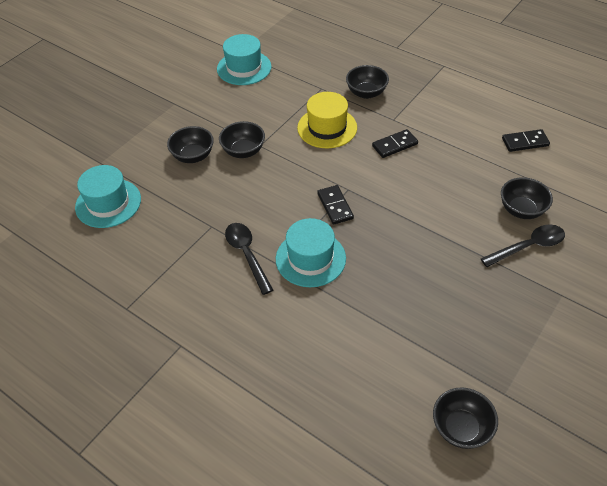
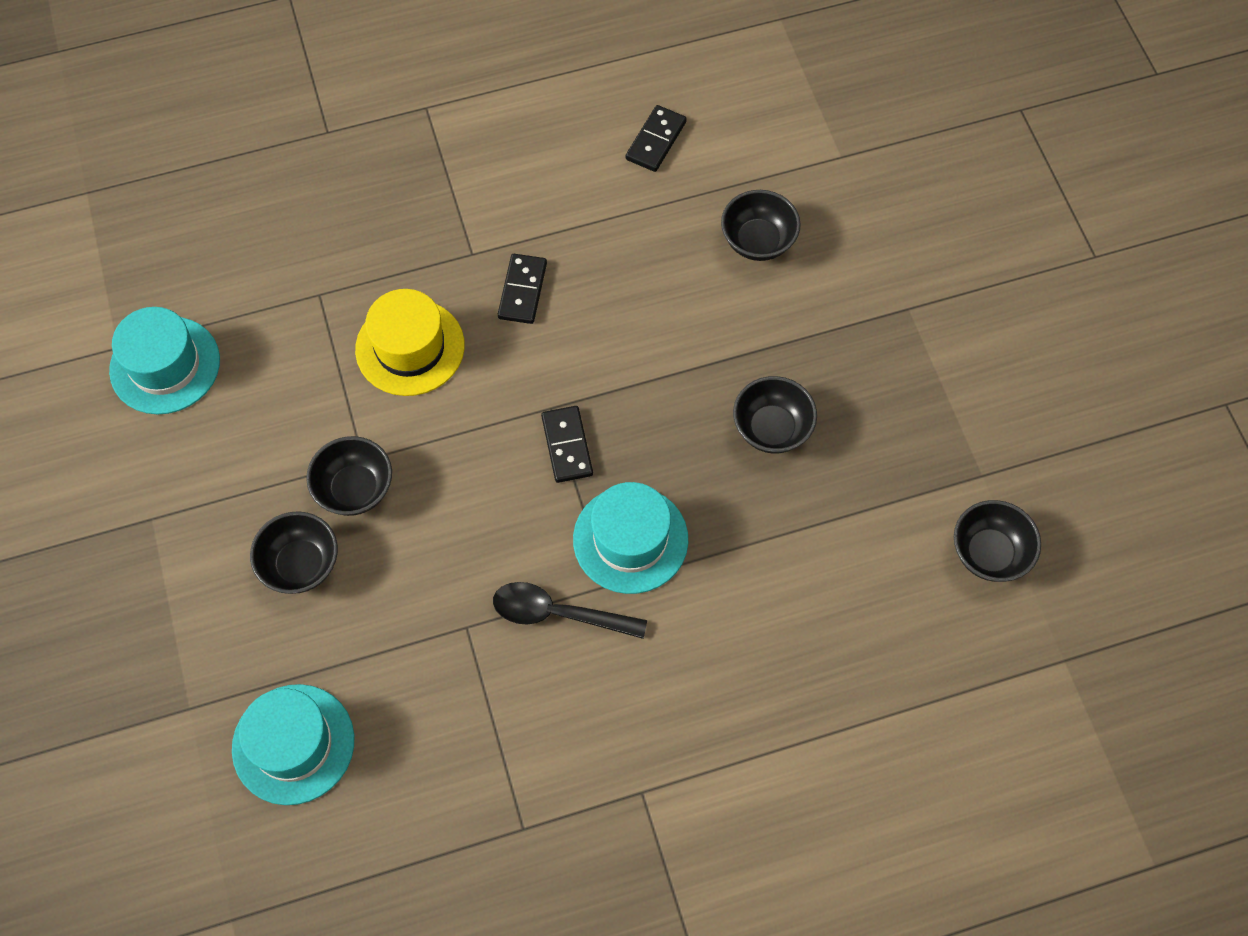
camera: 55 degrees left, 15 degrees up
(335, 206) = (567, 446): black domino -> black domino turned 60 degrees clockwise
(366, 93) = (387, 245): black bowl -> black bowl (771, 429)
(528, 246) = (816, 283): black spoon -> none

